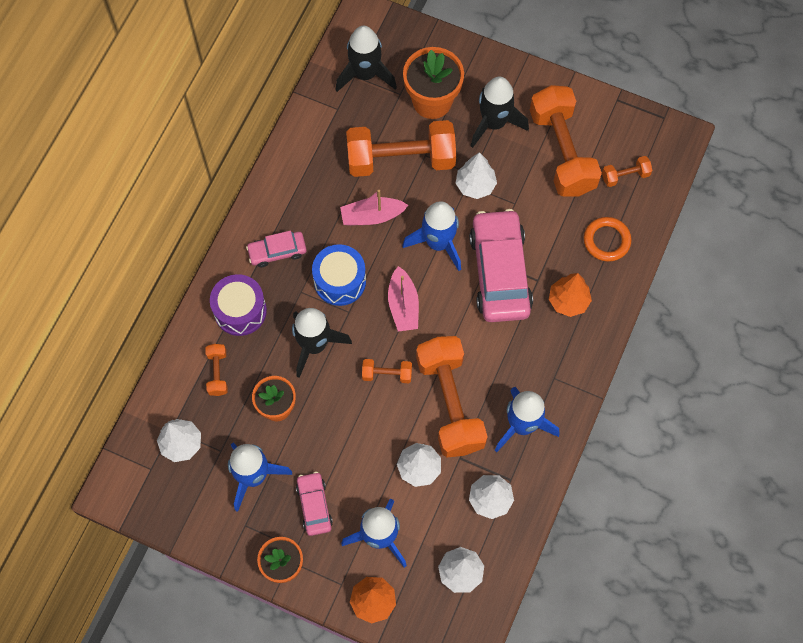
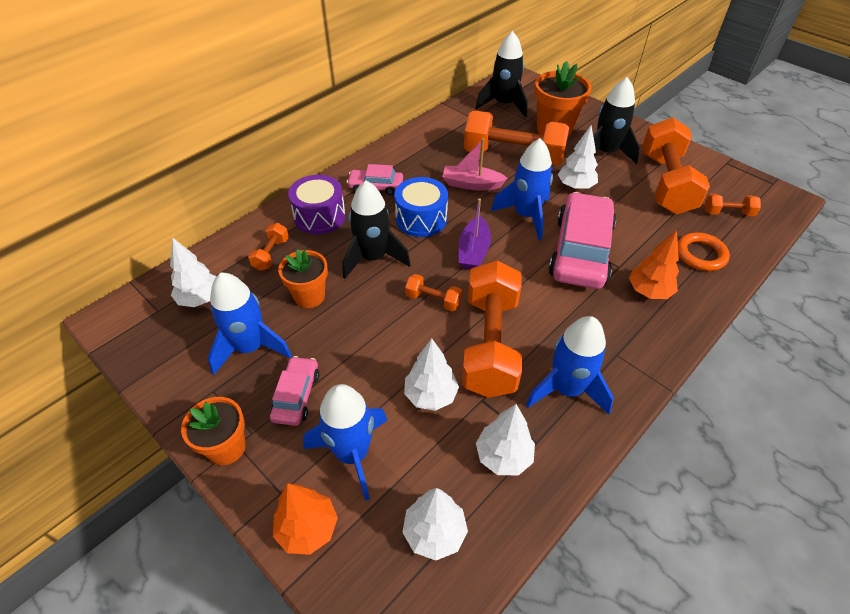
camera: 20 degrees right, 20 degrees down
(403, 305) = (473, 251): pink boat -> purple boat

